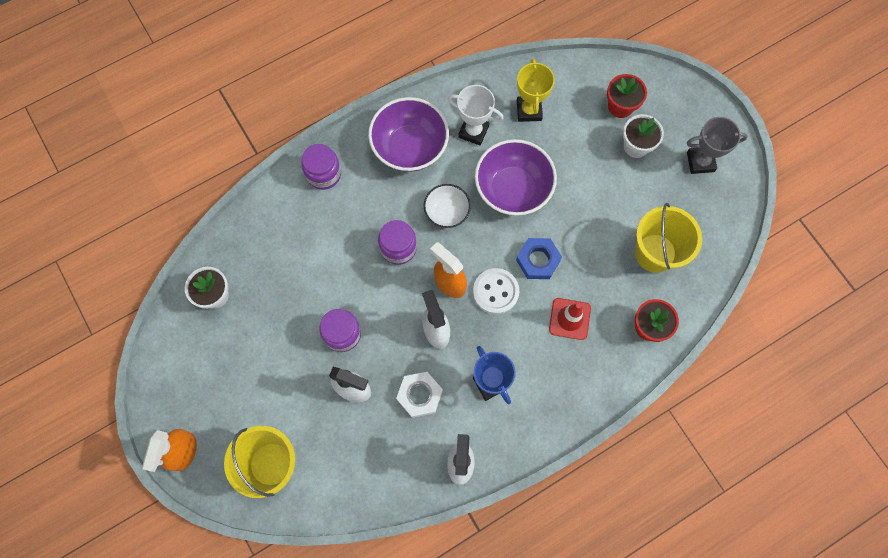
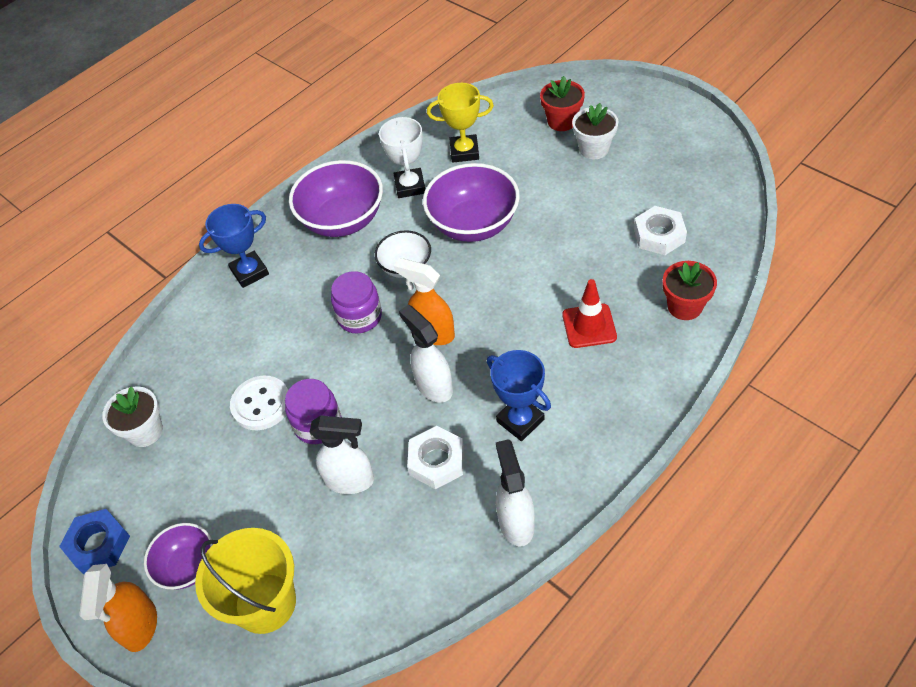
camera: 10 degrees left, 20 degrees down
(224, 417) = (187, 566): none -> purple bowl
(323, 174) = (249, 272): purple jar -> blue trophy
(473, 131) = (410, 186): white trophy -> white trophy turned 75 degrees clockwise
(495, 291) = (491, 325): white button -> white button (261, 404)
(529, 110) = (464, 152): yellow trophy -> yellow trophy turned 75 degrees counterclockwise
(538, 260) = (528, 281): blue nut -> blue nut (98, 545)
(655, 253) = (659, 235): yellow bucket -> white nut
(700, 162) = (669, 143): grey trophy -> none

